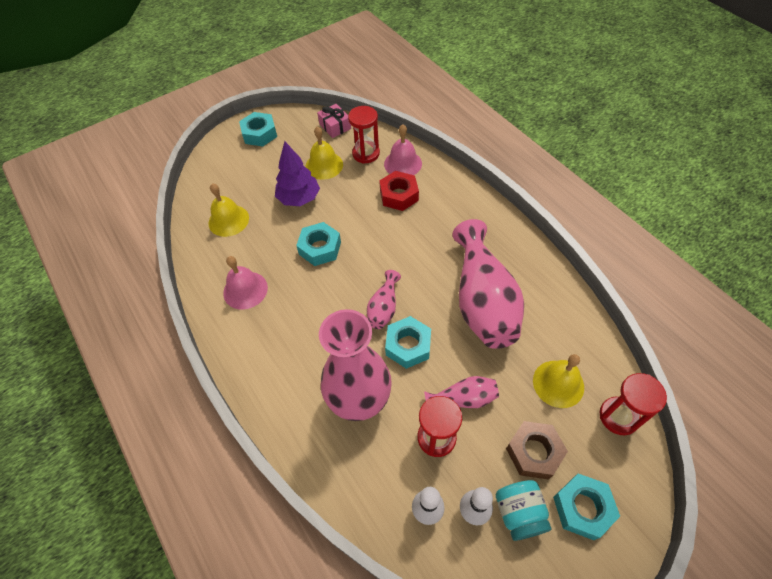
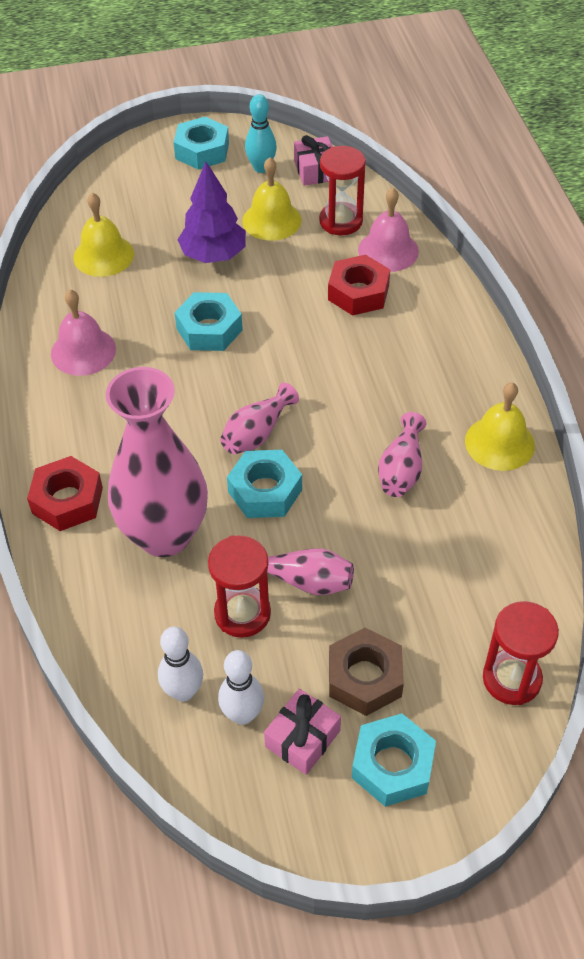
camera: 20 degrees right, 5 degrees down
(283, 400) = (67, 500): none -> red nut
(301, 134) = (261, 168): none -> turquoise bowling pin
(482, 301) = (401, 470): pink vase -> pink vase, size x0.47
(519, 513) = (302, 738): turquoise jar -> pink gift
(558, 383) = (449, 609): yellow bell -> yellow bell (499, 443)

